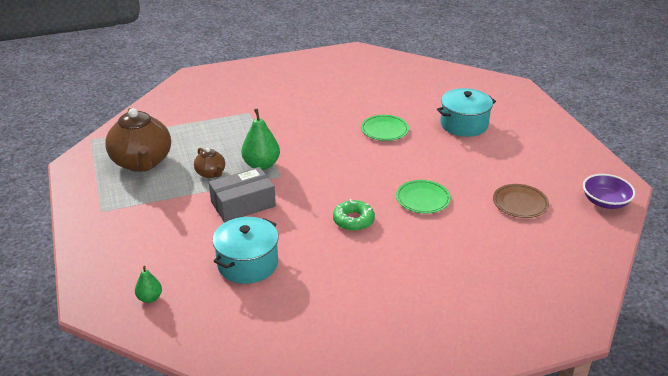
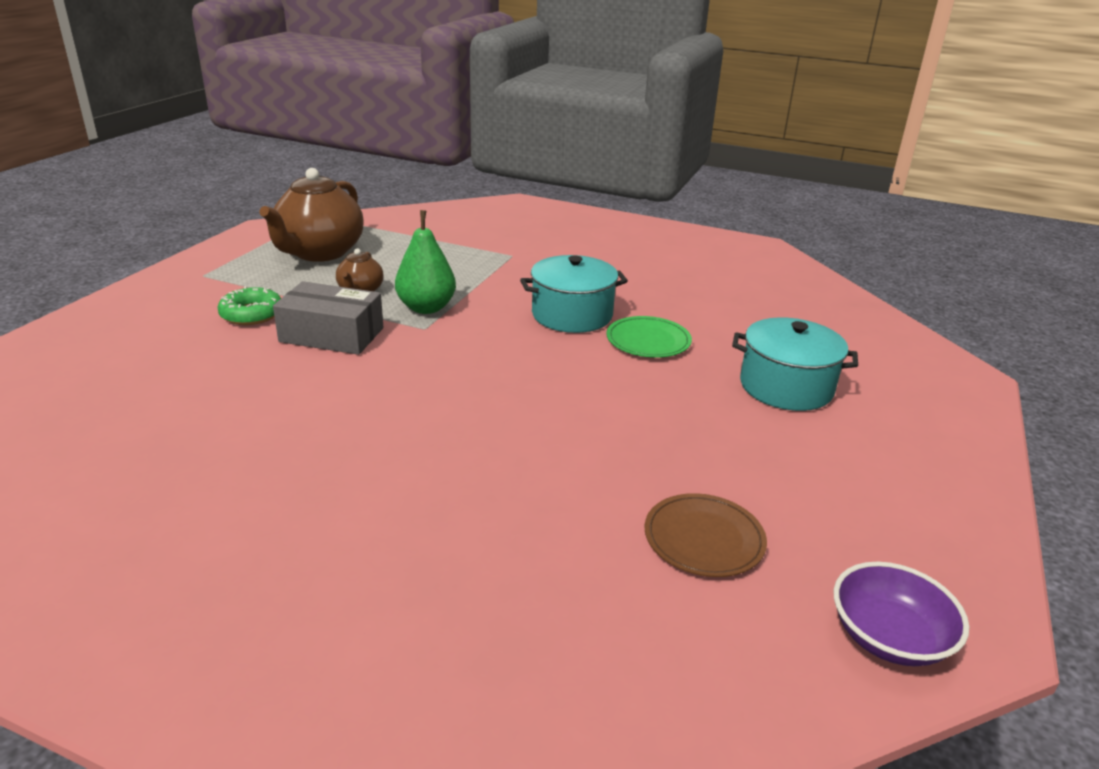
camera: 40 degrees right, 5 degrees down
(150, 298) = (71, 372): green pear -> none
(247, 263) = (215, 395): turquoise pot -> turquoise pot (572, 315)
(353, 220) = (415, 418): green donut -> green donut (251, 314)
(422, 199) = (554, 445): green plate -> none

